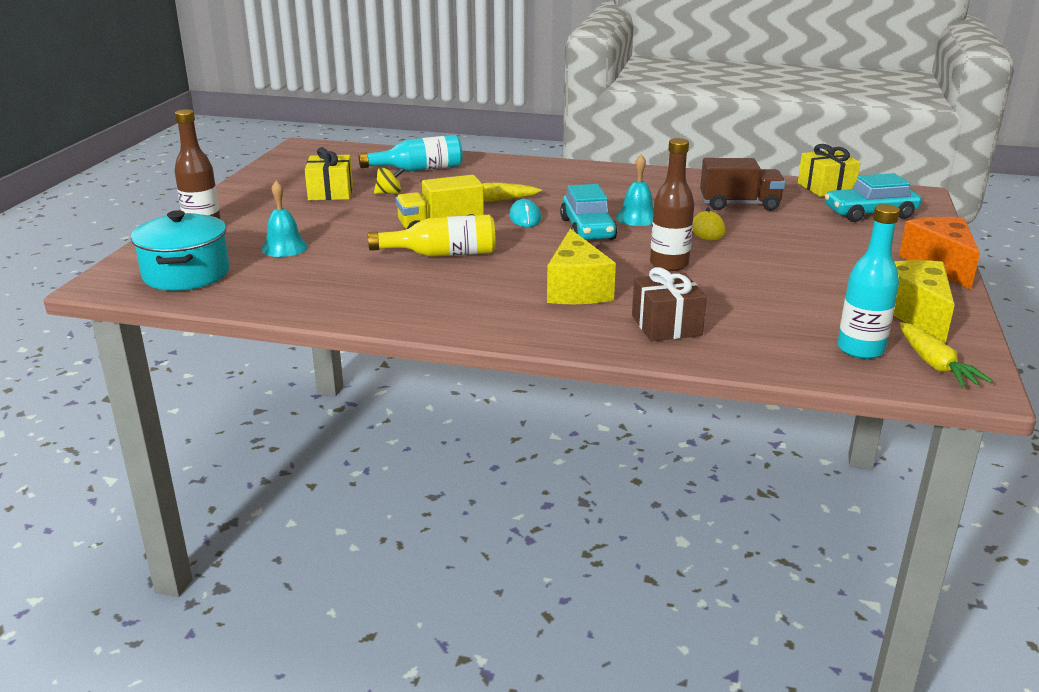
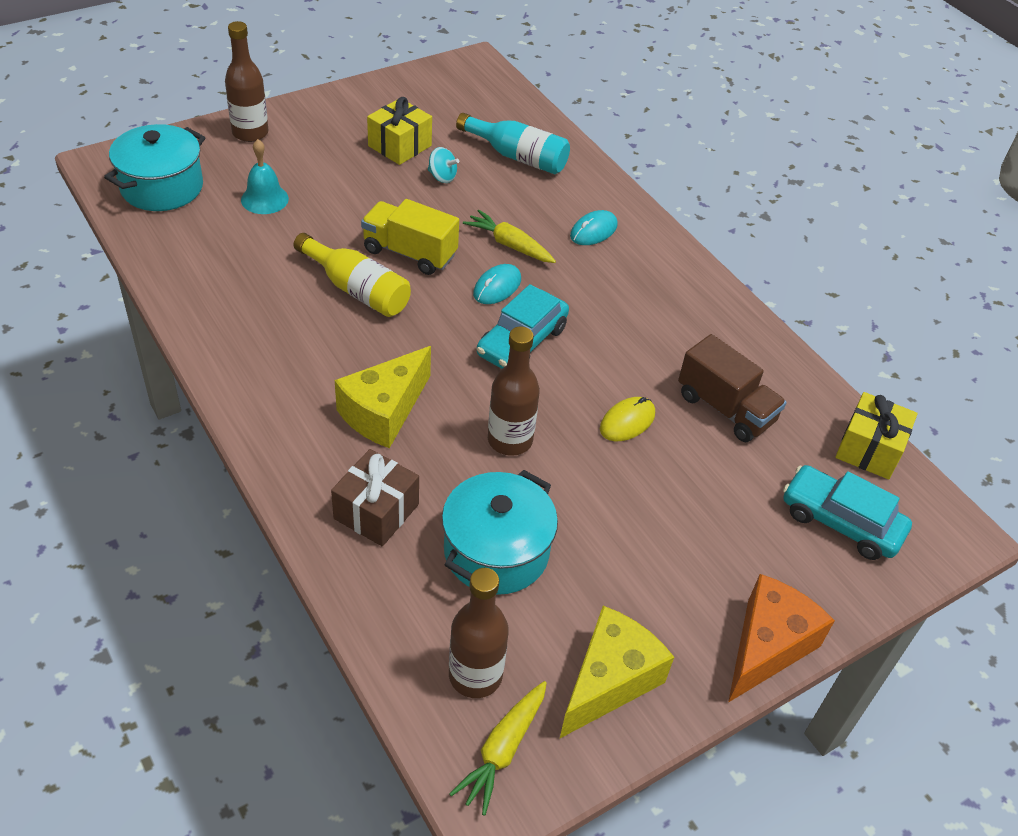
camera: 40 degrees right, 20 degrees up
(389, 193) = (442, 177): yellow spinning top -> turquoise spinning top
(529, 177) = (593, 231): none -> turquoise mouse
(637, 217) = (593, 357): turquoise bell -> none
(760, 304) = (496, 551): none -> turquoise pot
(860, 349) = (475, 675): turquoise bottle -> brown bottle

